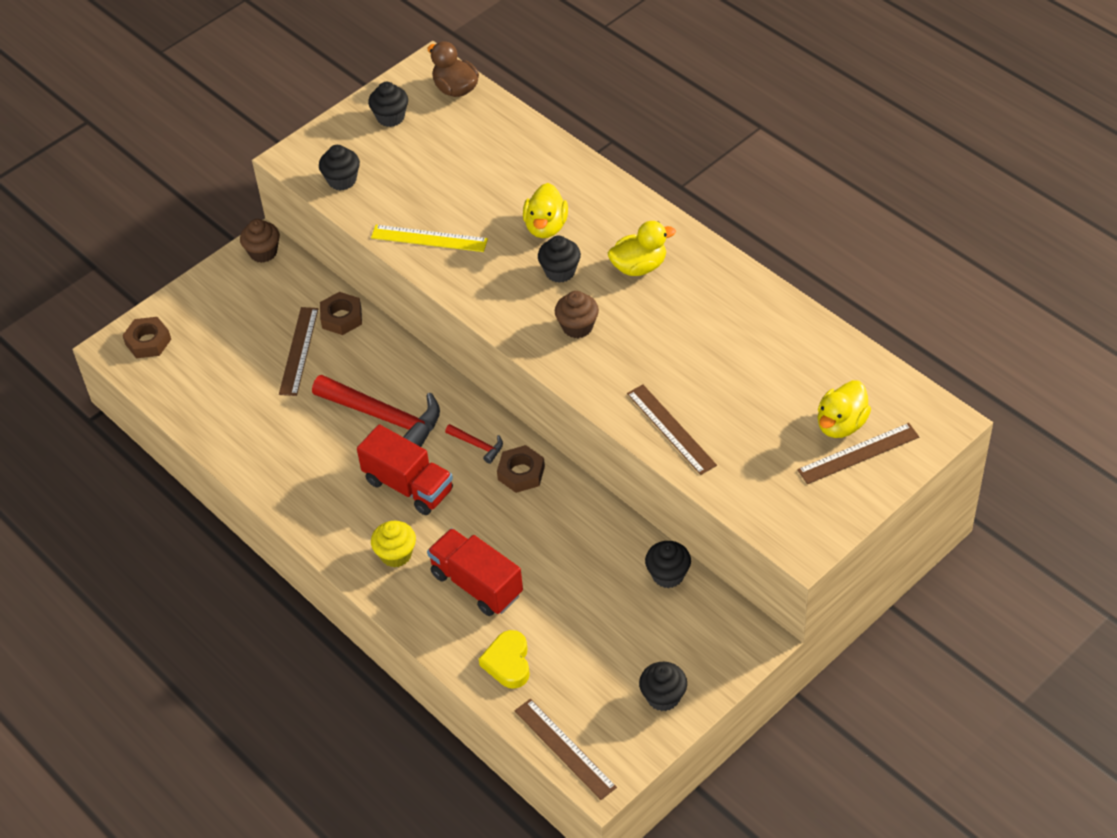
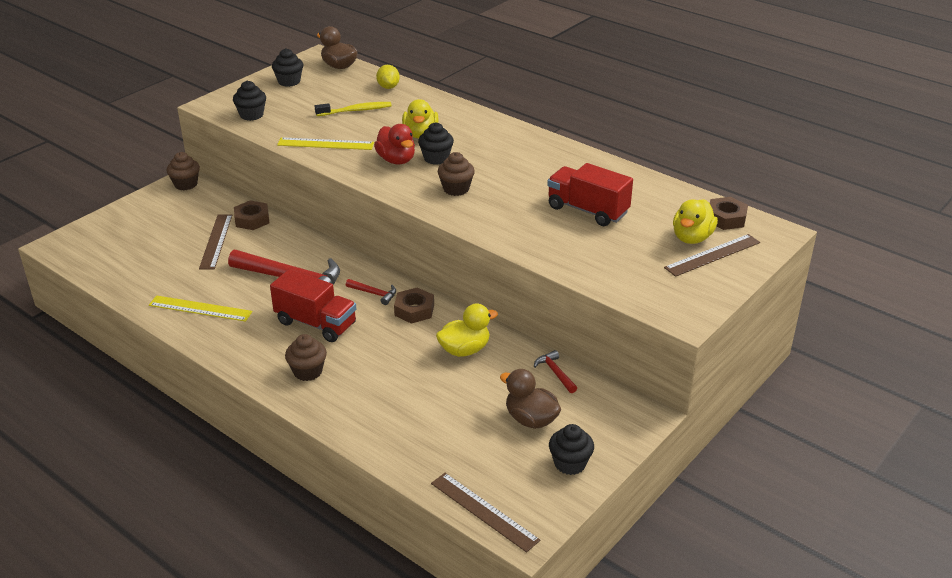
camera: 10 degrees left, 15 degrees down
(148, 341) = (85, 241): brown nut -> brown nut (726, 218)
(280, 455) = (200, 308): none -> yellow ruler
(396, 554) = (308, 371): yellow cupcake -> brown cupcake
(470, 178) = (356, 110): none -> yellow toothbrush
(477, 584) = (384, 389): red truck -> red truck (587, 210)
(508, 663) = (420, 446): yellow heart -> none
(512, 272) = (396, 160): none -> red duck
(515, 134) = (388, 87): none -> yellow lemon
(631, 637) = (531, 419): none -> brown duck
(639, 266) = (500, 153): yellow duck -> yellow duck (464, 350)
(668, 575) = (555, 373): black cupcake -> red hammer
(671, 429) = (548, 247): brown ruler -> none

